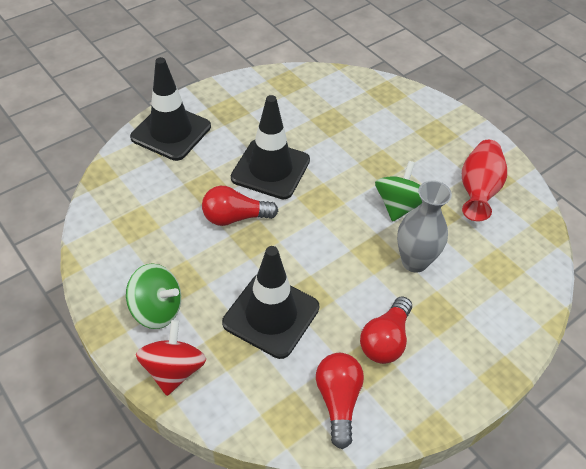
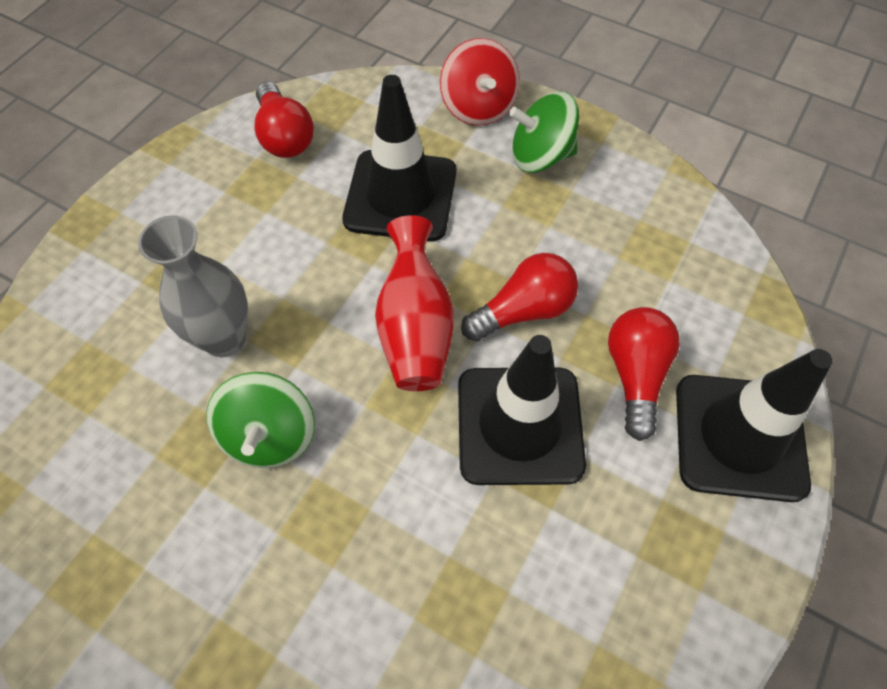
camera: 160 degrees right, 10 degrees up
(385, 340) = (244, 215): red light bulb -> red light bulb (635, 375)
(478, 190) = (124, 531): red vase -> red vase (415, 328)

